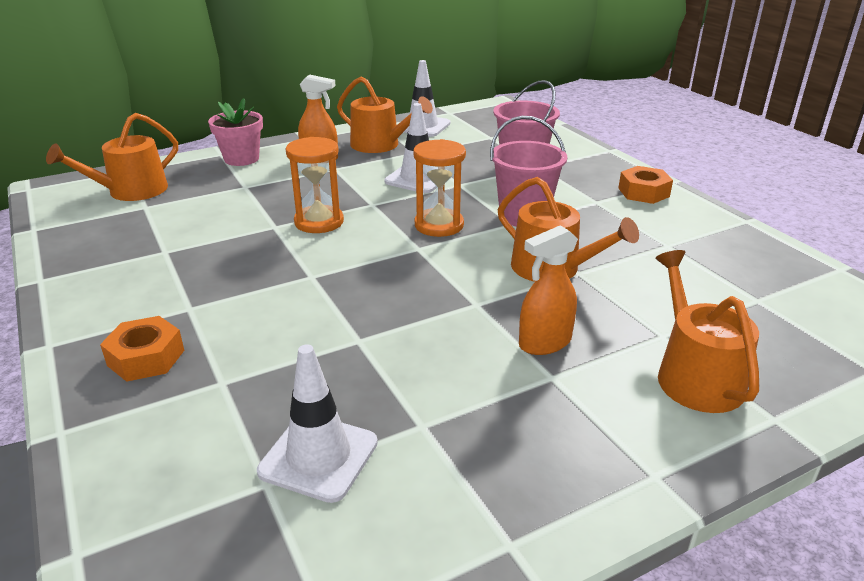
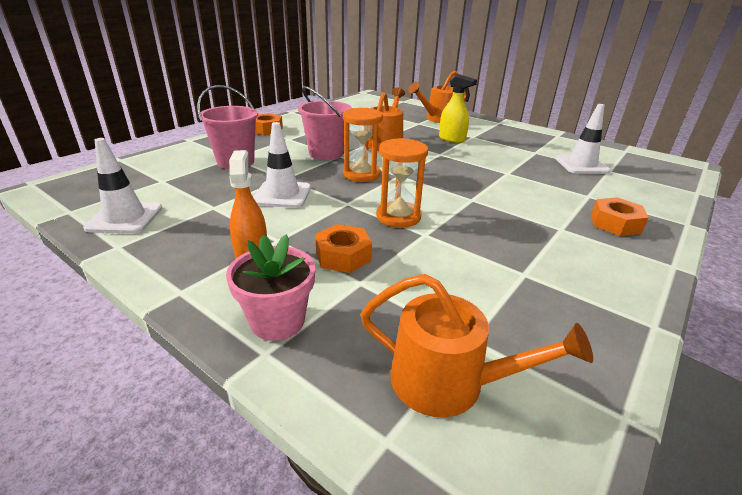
camera: 115 degrees left, 0 degrees up
(284, 186) = (343, 256): none -> orange nut
(380, 145) = (196, 230): orange watering can -> none
(544, 343) = (452, 139): orange spray bottle -> yellow spray bottle

